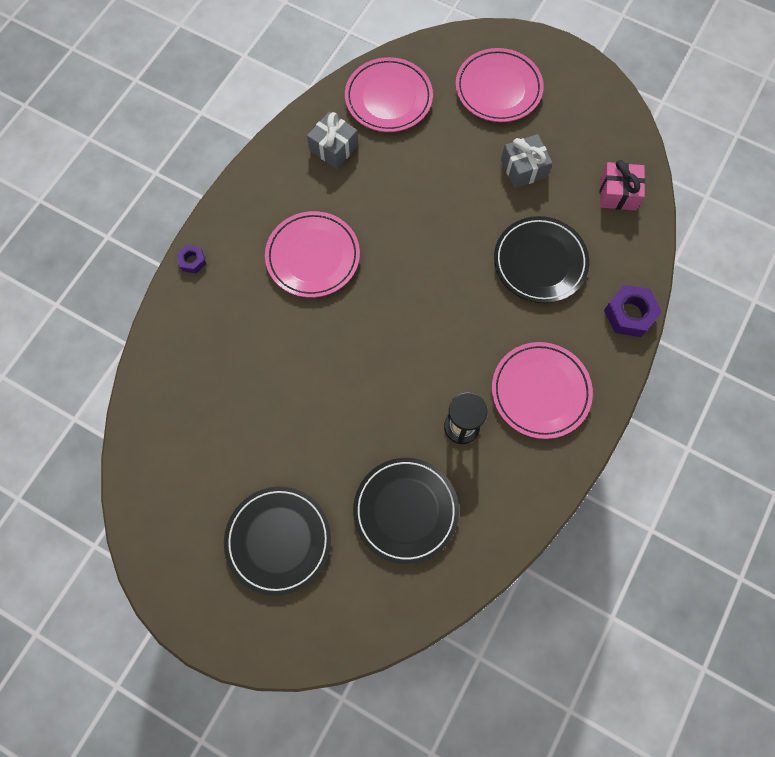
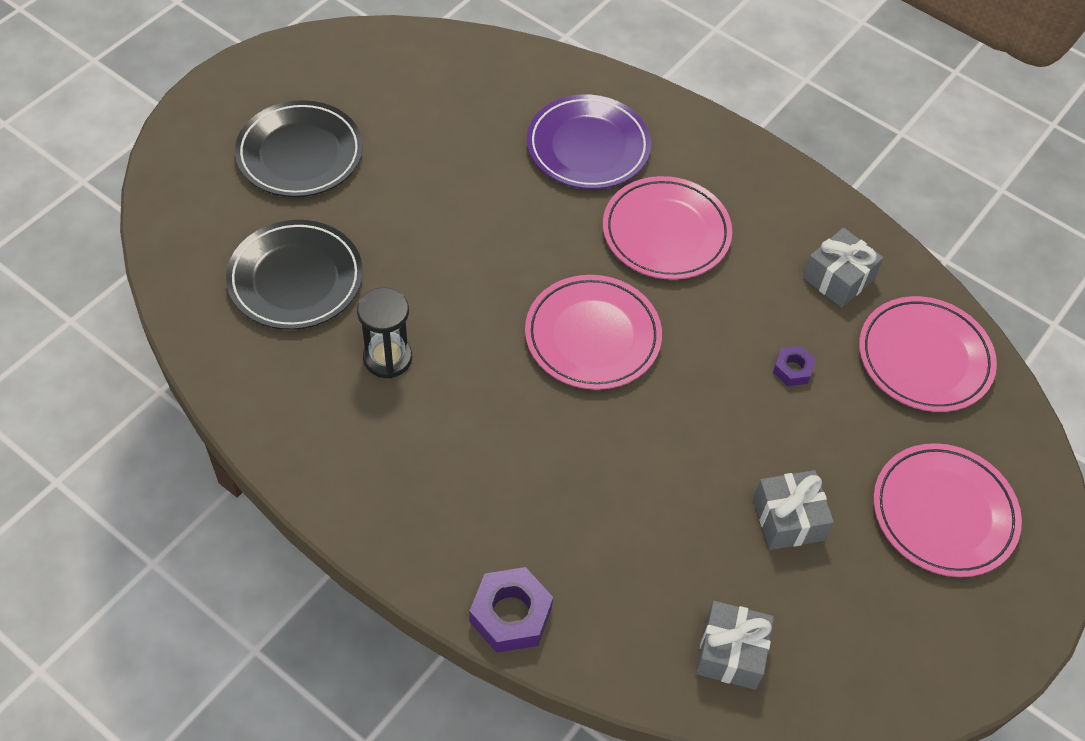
camera: 95 degrees right, 15 degrees down
(192, 261) = (676, 112): purple nut -> purple nut (792, 369)
(237, 319) = (588, 147): none -> purple plate
(540, 262) = (619, 506): black plate -> none
(540, 391) = (414, 462): pink plate -> pink plate (592, 336)
(618, 193) = (730, 653): pink gift -> grey gift

